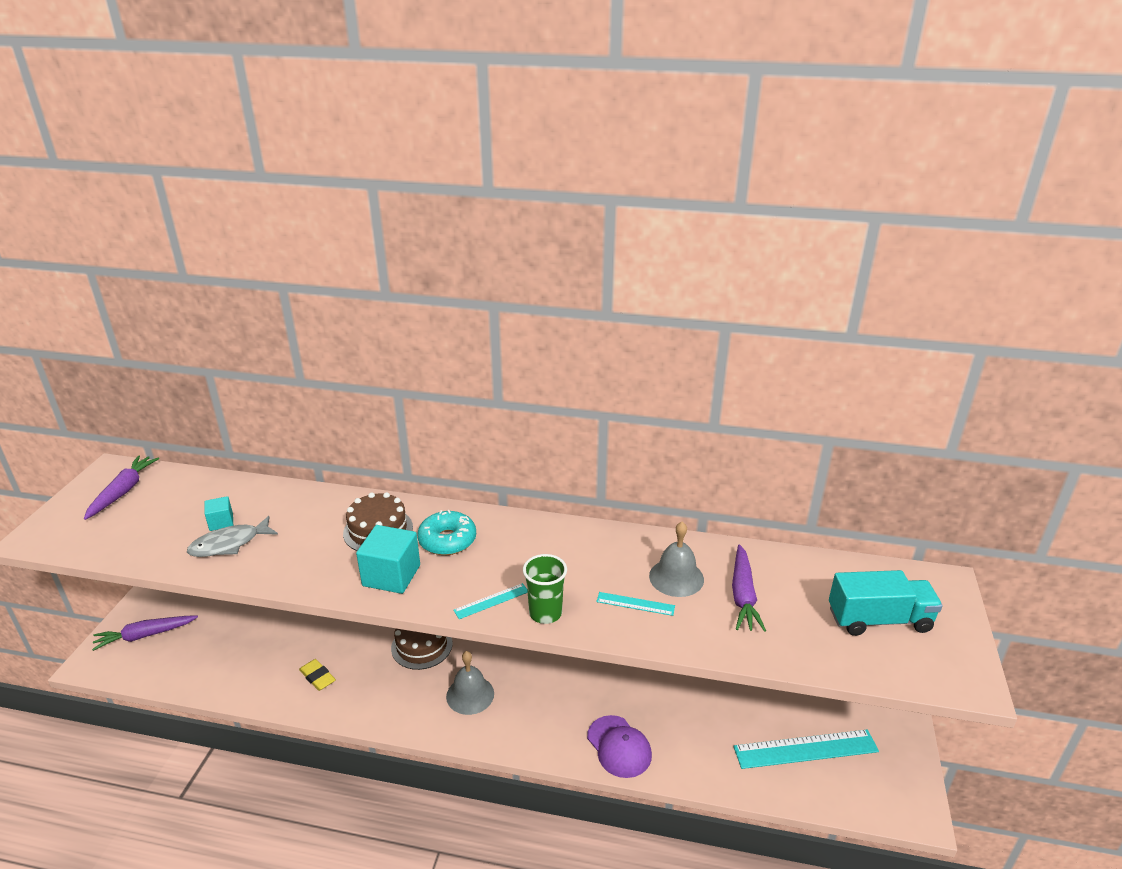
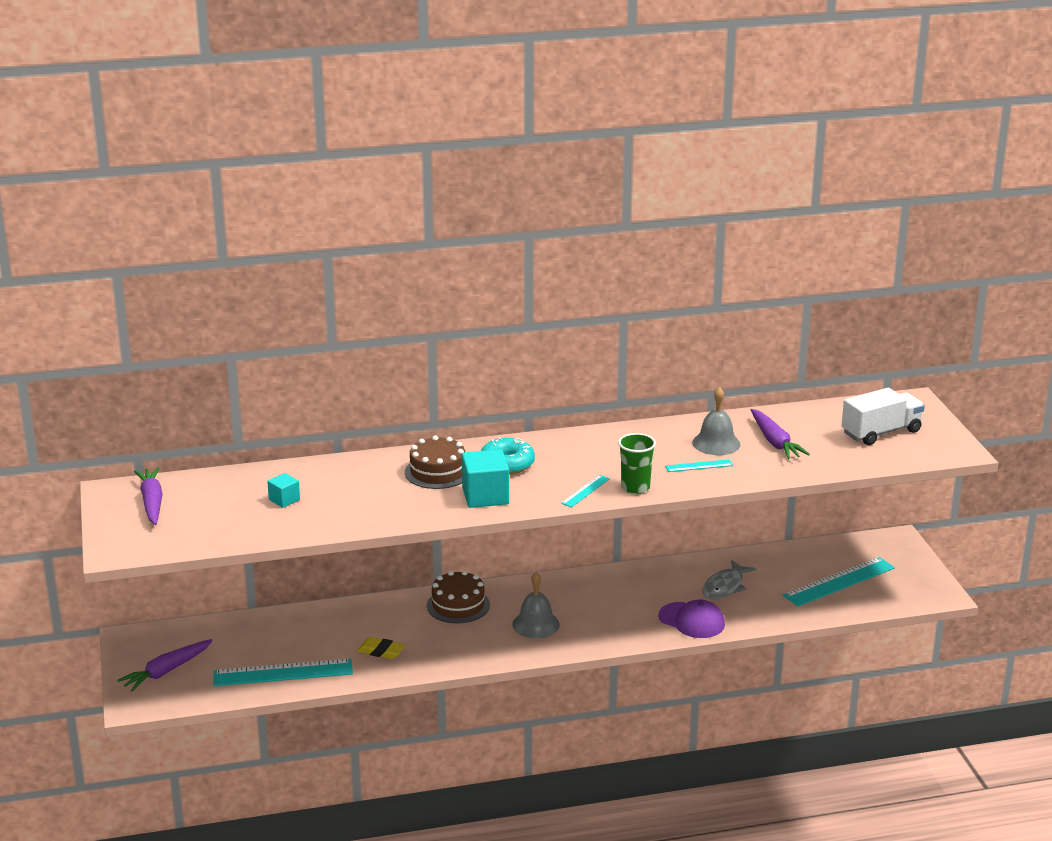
camera: 25 degrees left, 5 degrees down
(223, 672) = (283, 672): none -> turquoise ruler
(229, 544) = (313, 511): grey fish -> grey fish (725, 587)
(879, 619) = (881, 432): turquoise truck -> white truck

